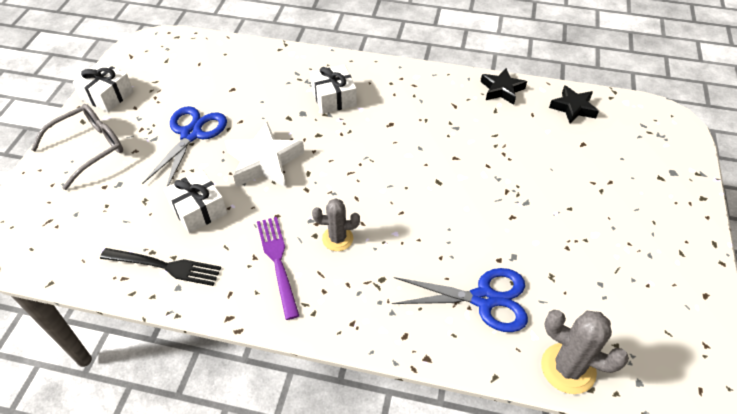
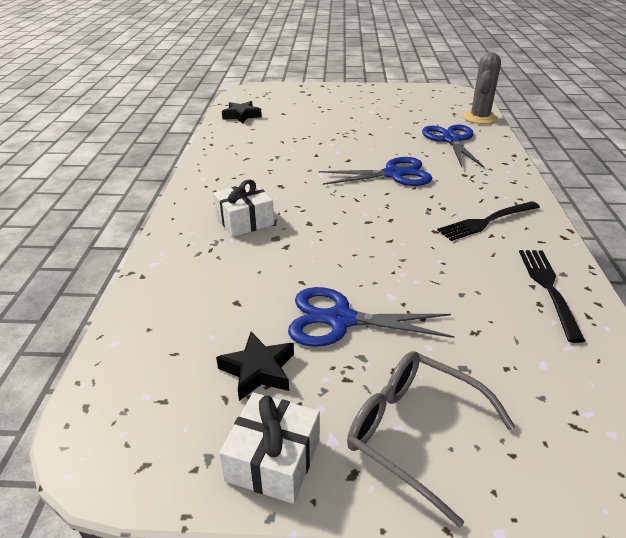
camera: 100 degrees left, 15 degrees down
(199, 209) = (459, 283): white gift -> none
(264, 161) = (364, 250): white star -> none
(278, 262) = (486, 221): purple fork -> black fork
(337, 238) = (439, 196): grey cactus -> none
(395, 213) = (393, 174): none -> blue scissors
(501, 90) = (221, 140): black star -> black star (258, 370)

